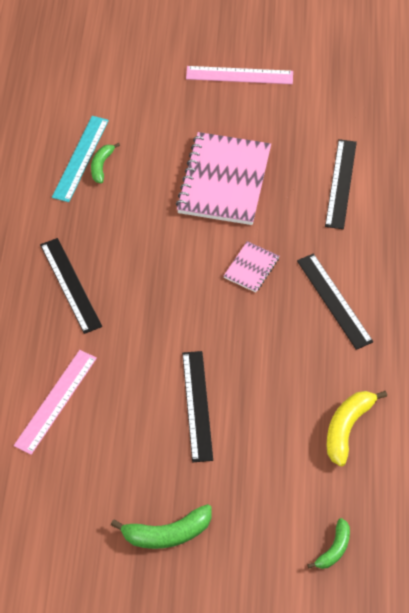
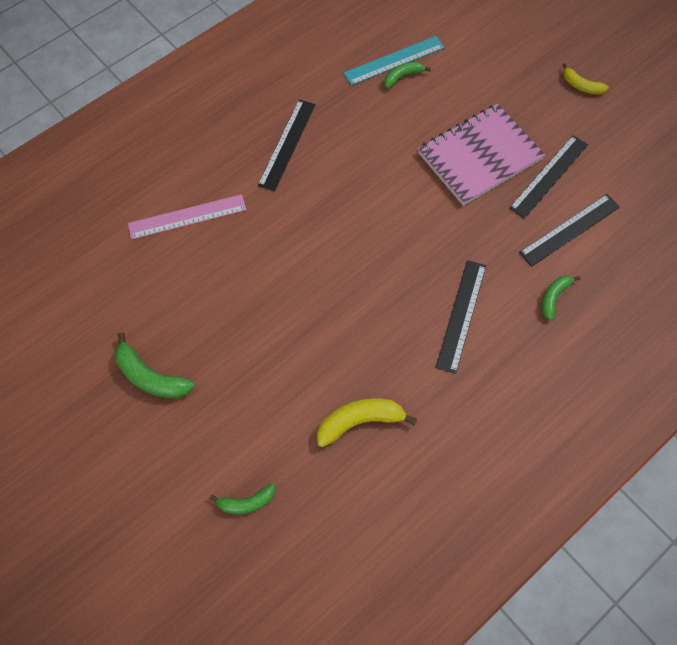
camera: 45 degrees right, 10 degrees up
(197, 405) = (273, 304): black ruler -> black ruler (548, 176)
(239, 75) = (581, 86): pink ruler -> yellow banana
(251, 268) = (426, 237): pink notebook -> none
(380, 237) = (554, 297): none -> green banana

